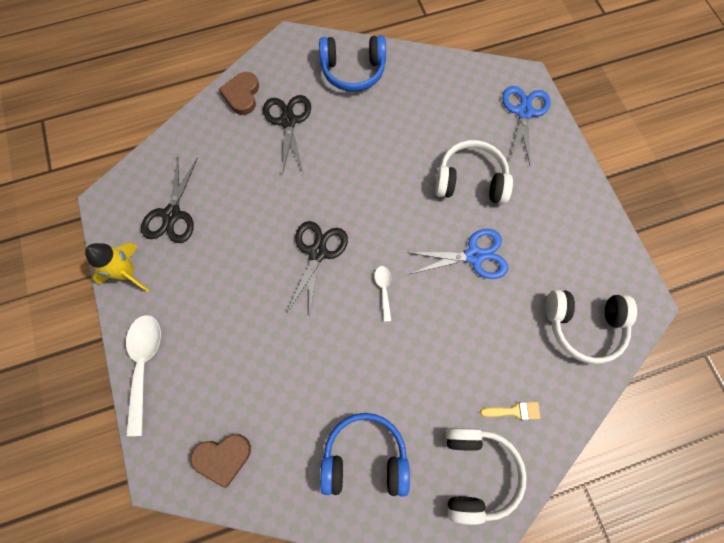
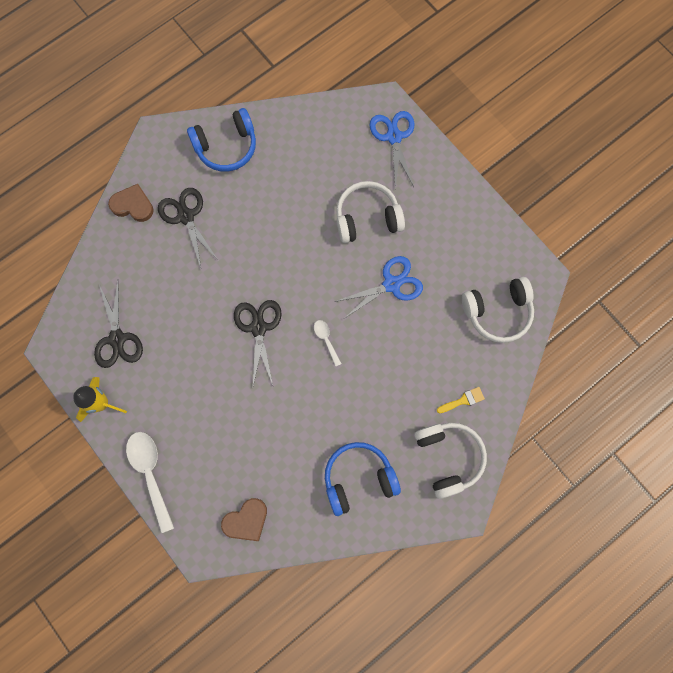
camera: 20 degrees left, 5 degrees up
(242, 95) = (133, 205): brown heart -> brown heart turned 120 degrees clockwise

